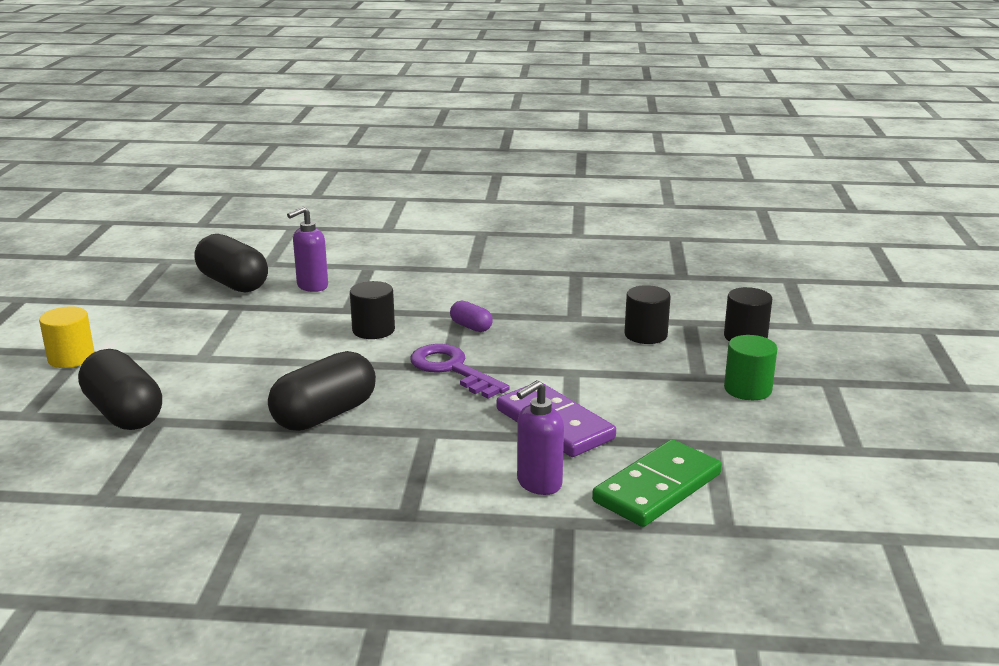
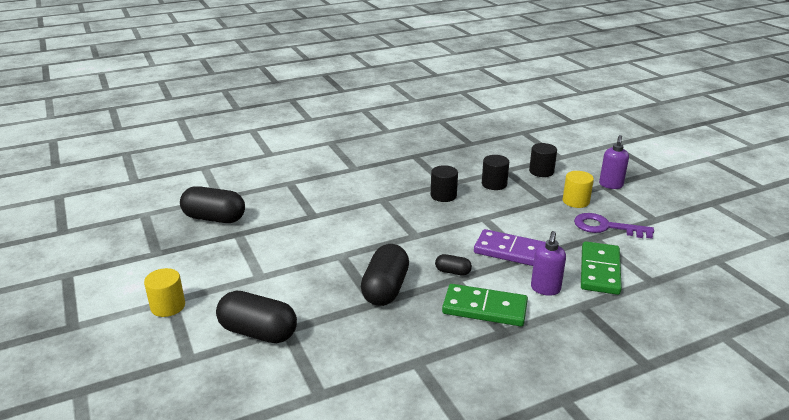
camera: 30 degrees left, 5 degrees up
(312, 286) = (270, 206): purple soap dispenser -> purple soap dispenser (610, 185)
(373, 330) = (345, 225): black cylinder -> black cylinder (443, 195)
(421, 478) = (484, 308): none -> green domino
(437, 423) = (452, 272): none -> black capsule
(452, 369) = (421, 236): purple key -> purple key (606, 227)
(471, 327) = (398, 206): purple capsule -> none
(747, 389) = (575, 201): green cylinder -> yellow cylinder

